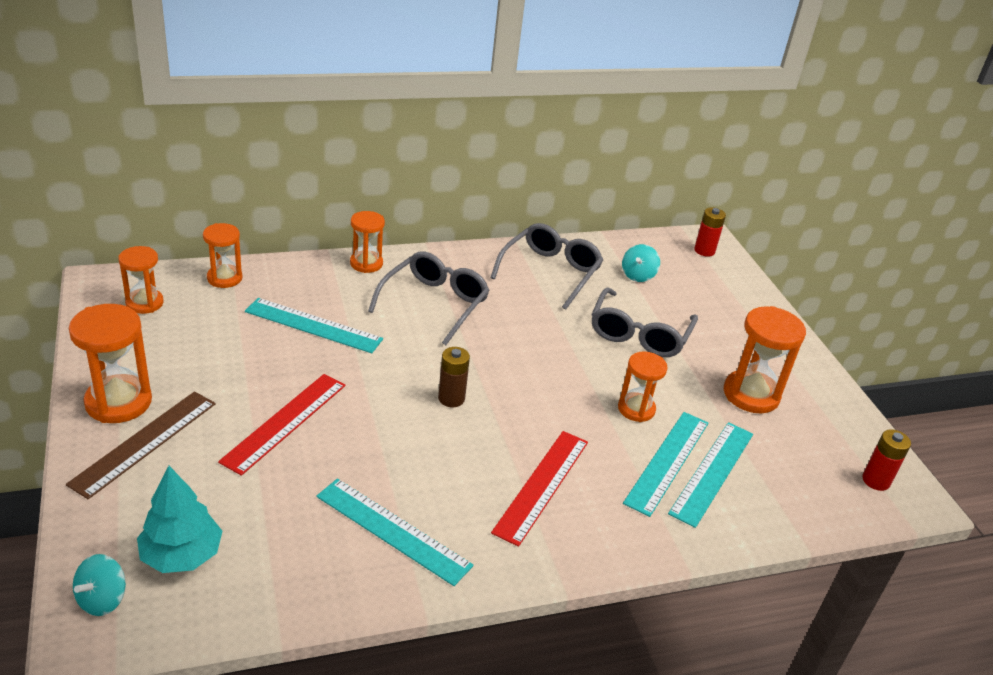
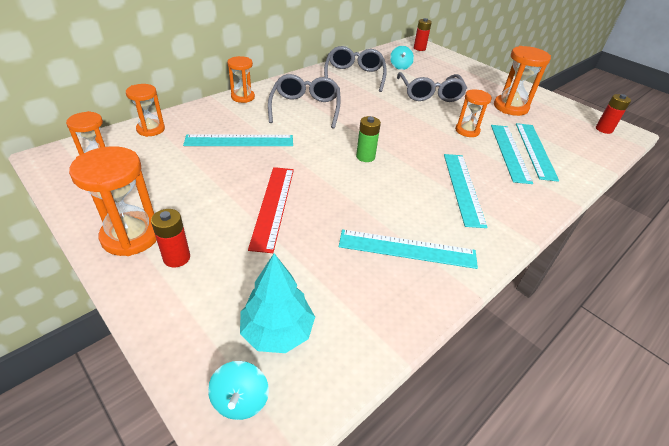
camera: 25 degrees left, 5 degrees up
(144, 442) = (177, 258): brown ruler -> red battery
(451, 398) = (365, 157): brown battery -> green battery
(541, 485) = (463, 188): red ruler -> turquoise ruler

